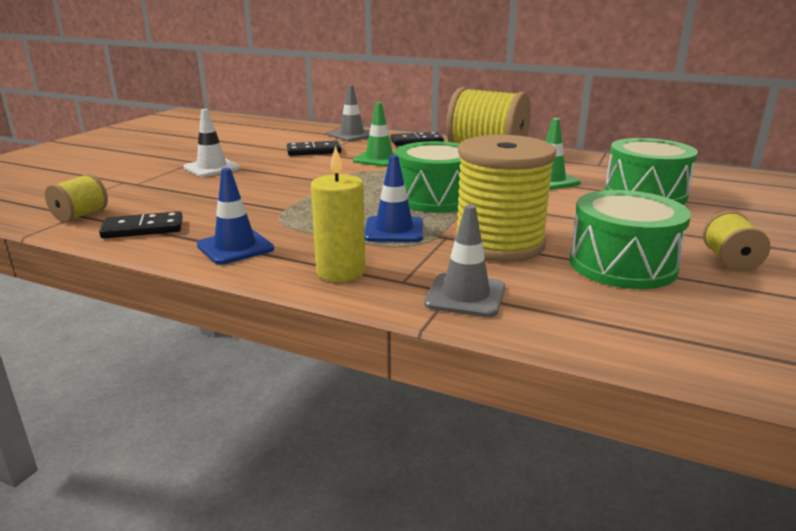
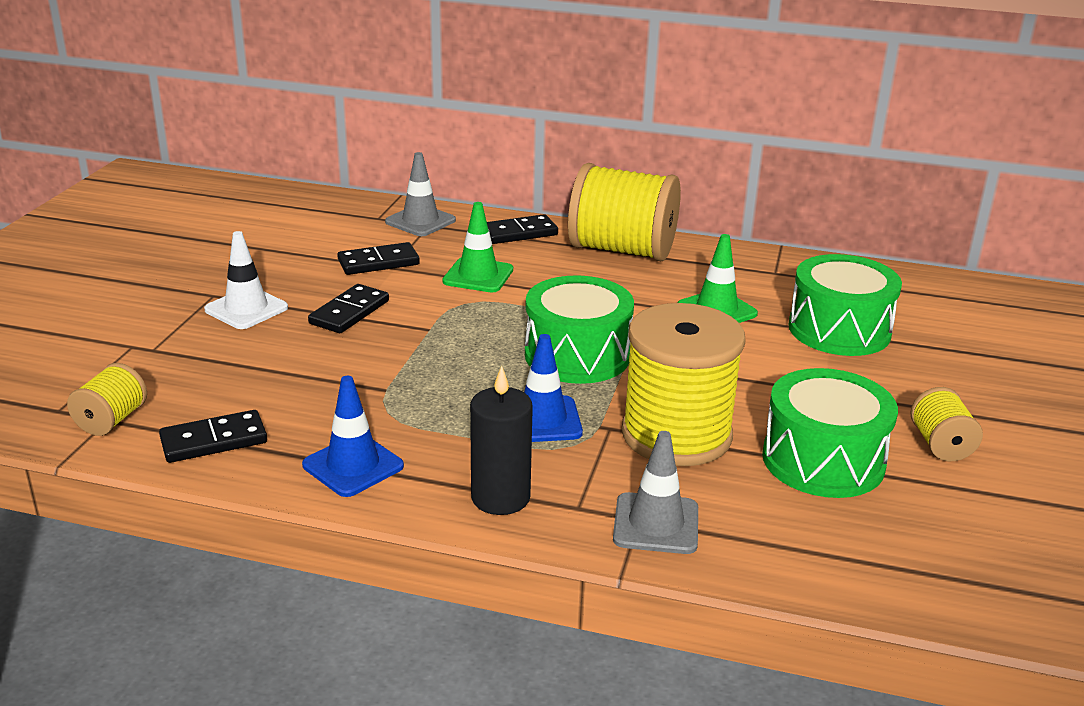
camera: 10 degrees left, 5 degrees up
(280, 172) = (349, 312): none -> black domino
(340, 272) = (500, 497): yellow candle -> black candle

